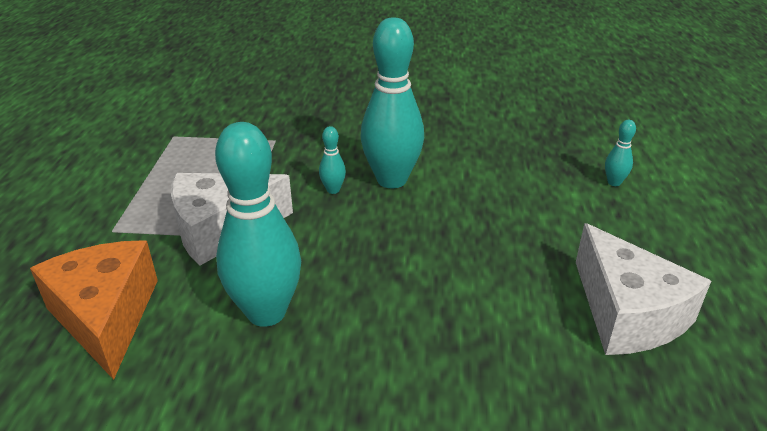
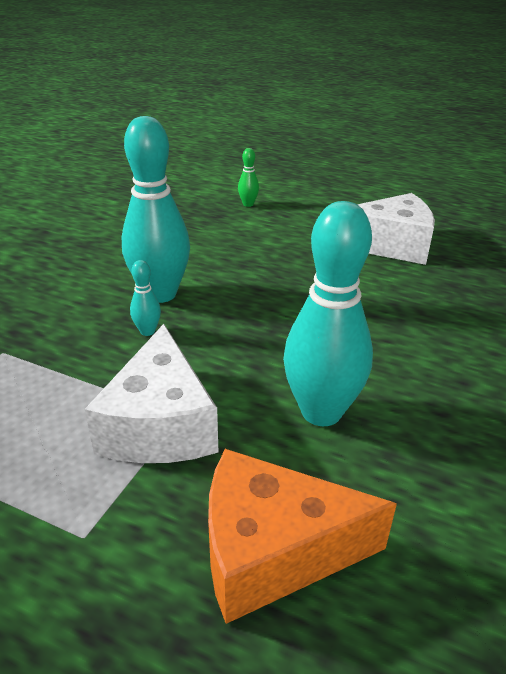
camera: 70 degrees left, 0 degrees up
(614, 182) = (248, 204): turquoise bowling pin -> green bowling pin

